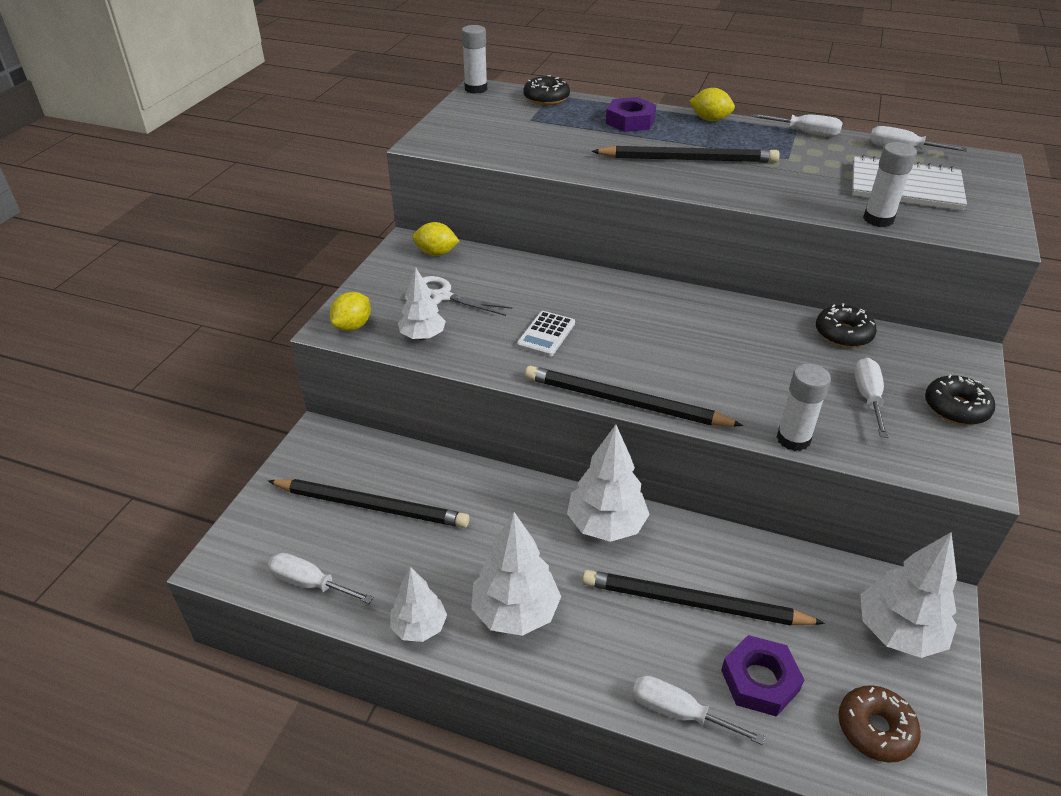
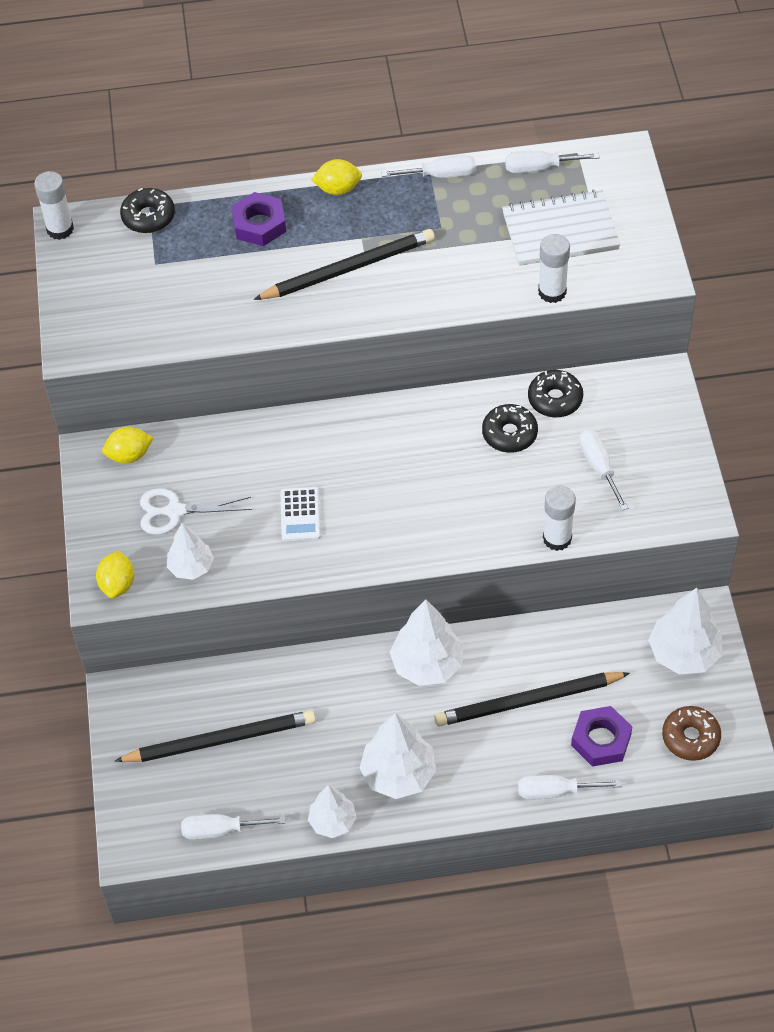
camera: 25 degrees left, 15 degrees up
(624, 402) = (408, 561): black pencil -> none
(956, 408) = (669, 447): black donut -> black donut (509, 434)

